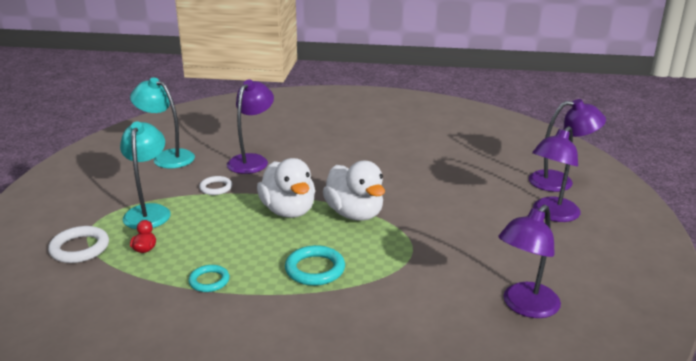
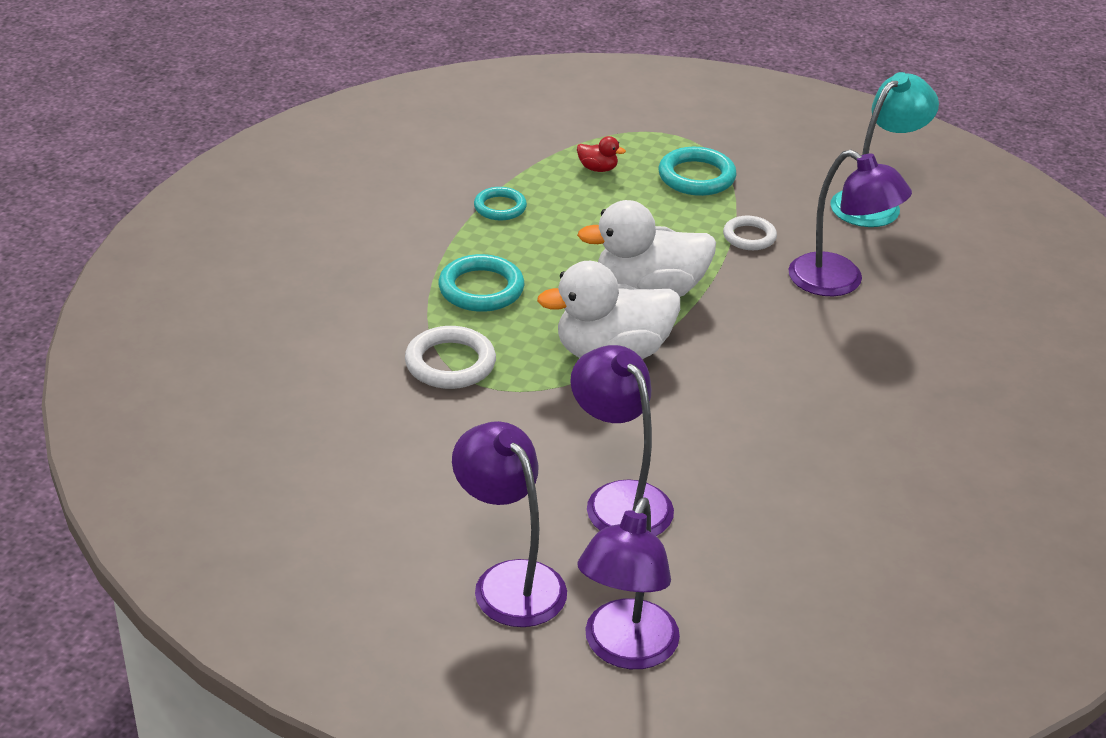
camera: 105 degrees right, 10 degrees up
(79, 248) = (622, 126): white ring -> white ring (450, 363)
(149, 211) = (696, 177): turquoise lamp -> turquoise ring
(525, 307) = (291, 448): purple lamp -> purple lamp (619, 499)

